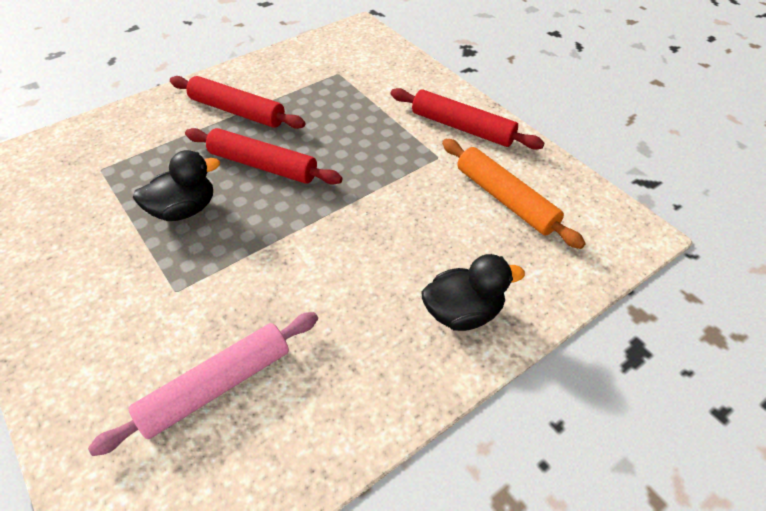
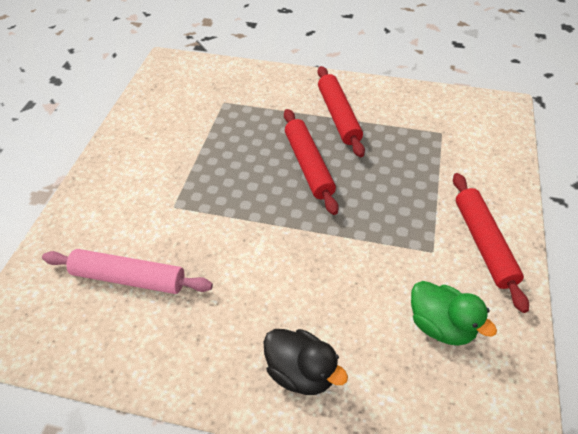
camera: 50 degrees right, 0 degrees up
(184, 210) = (233, 160): black duck -> none
(505, 199) = (441, 325): orange rolling pin -> green duck

